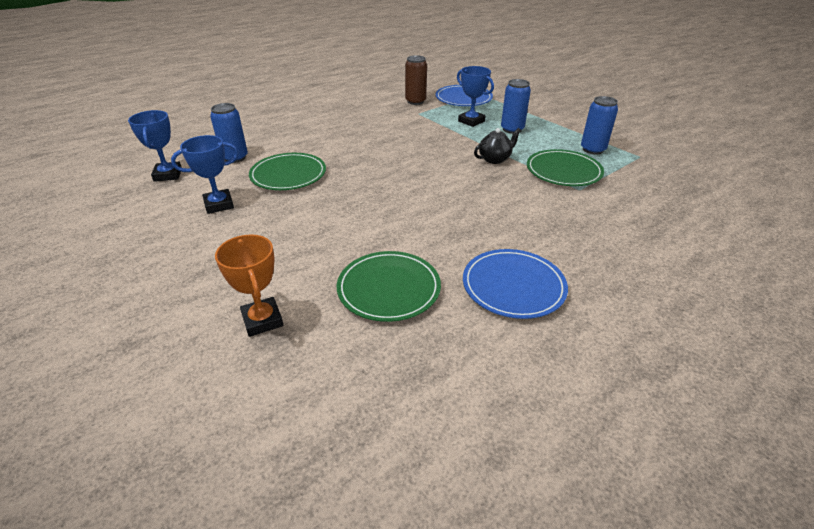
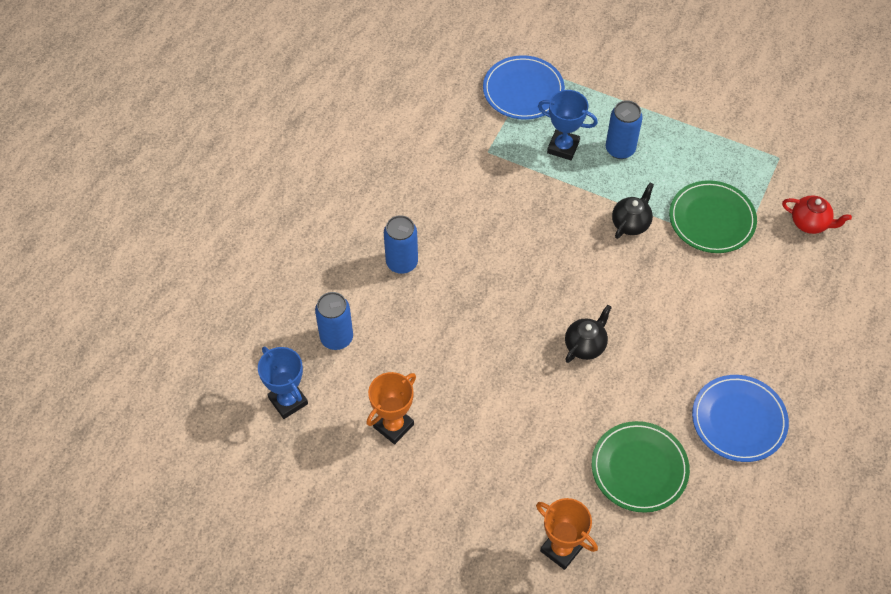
camera: 25 degrees left, 20 degrees up
(219, 205) = (393, 426): blue trophy -> orange trophy
(288, 175) = (425, 345): green plate -> none
(407, 205) = (585, 345): none -> black teapot
(415, 101) = (466, 121): brown can -> none
(592, 150) = (726, 162): blue can -> blue can (402, 263)
(653, 191) = (810, 223): none -> red teapot

